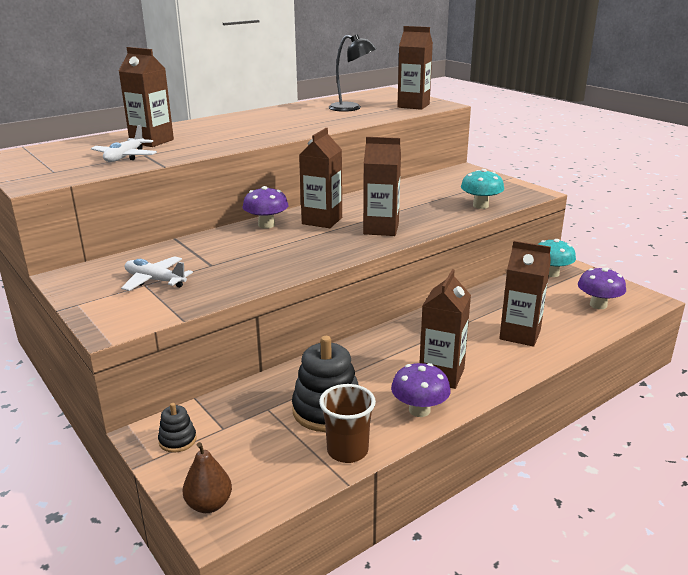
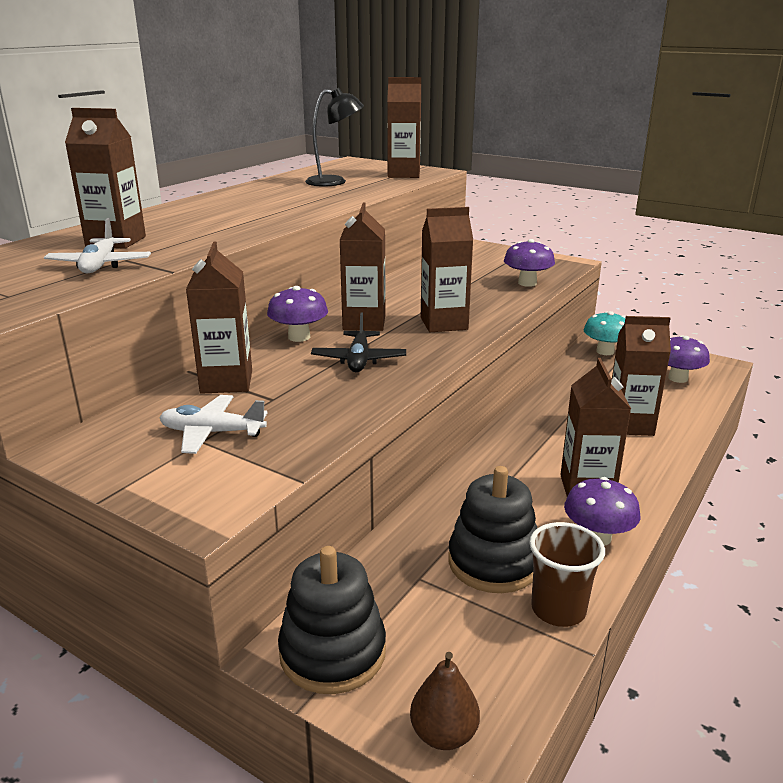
camera: 20 degrees left, 0 degrees up
(177, 440) = (332, 652): black stacking toy -> black stacking toy, size x2.00
(192, 249) = (226, 382): none -> brown carton
(293, 247) = (359, 360): none -> black plane
(480, 206) = (527, 283): turquoise mushroom -> purple mushroom

